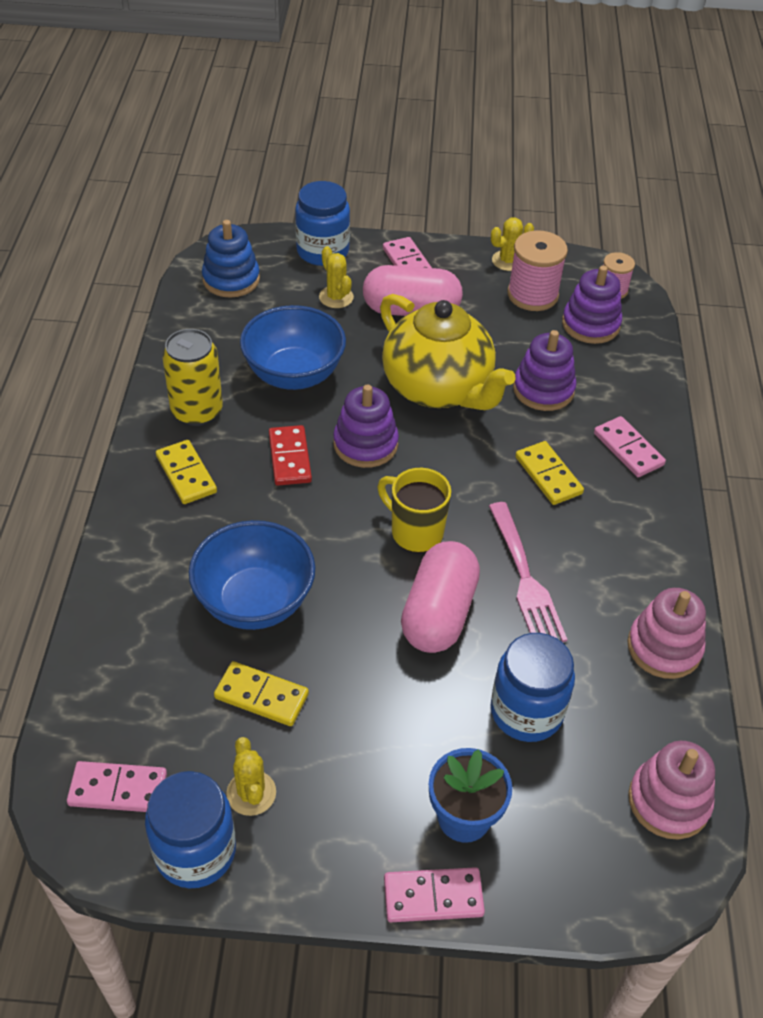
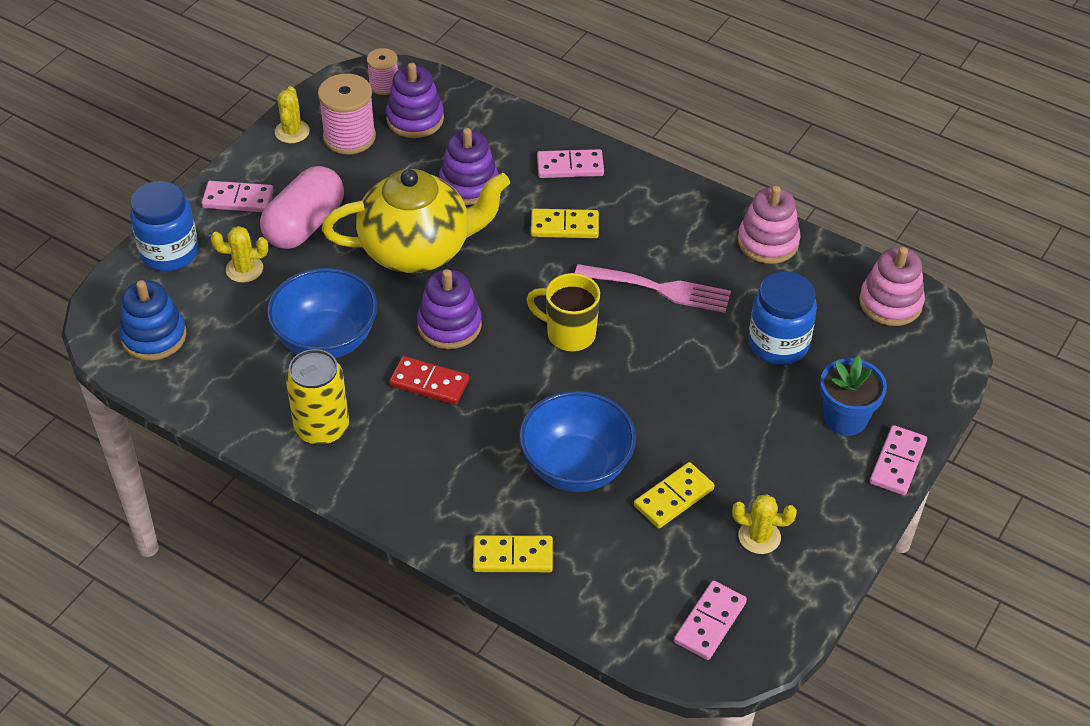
camera: 60 degrees left, 0 degrees up
(186, 474) = (398, 464): yellow domino -> yellow domino (513, 556)
(195, 851) = (791, 590): blue jar -> none
(415, 532) = (569, 334): yellow mug -> yellow mug turned 45 degrees clockwise
(438, 613) = (660, 355): pink capsule -> none

